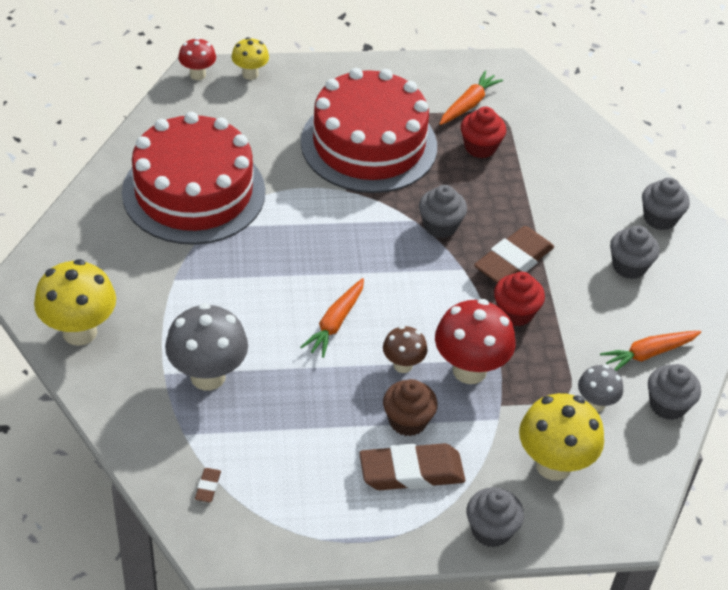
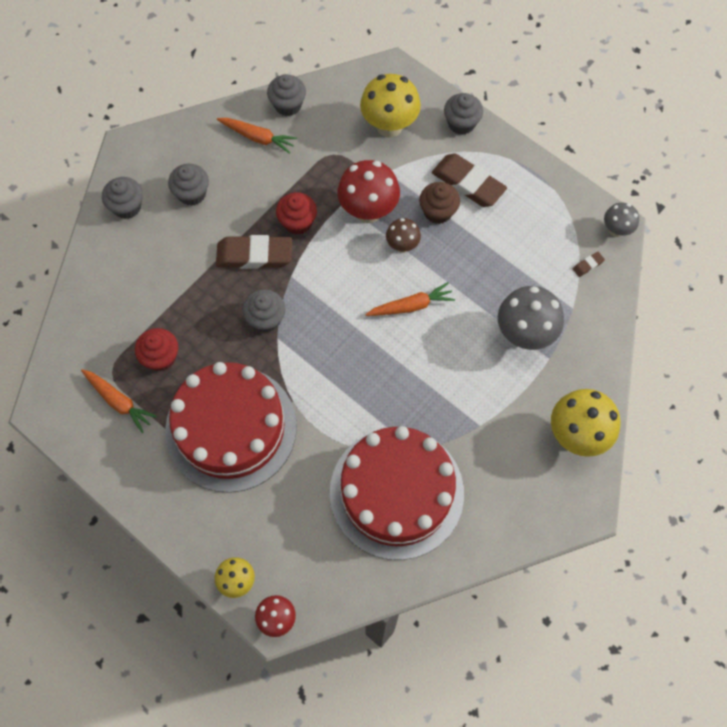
camera: 130 degrees left, 20 degrees up
(468, 104) = (119, 402): orange carrot -> orange carrot turned 135 degrees counterclockwise
(595, 404) = (324, 137): grey mushroom -> grey mushroom (616, 230)

